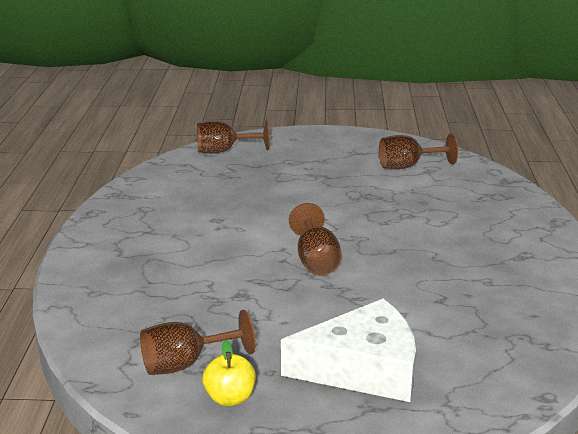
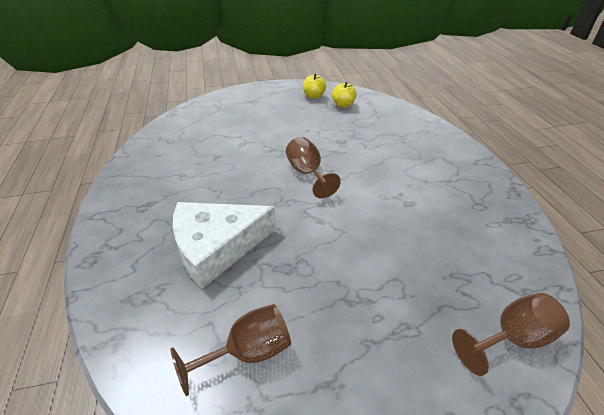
camera: 165 degrees right, 15 degrees up
(185, 364) = (343, 105): brown goblet -> yellow apple
(363, 368) = (258, 114): white cheese -> white cheese (216, 246)

